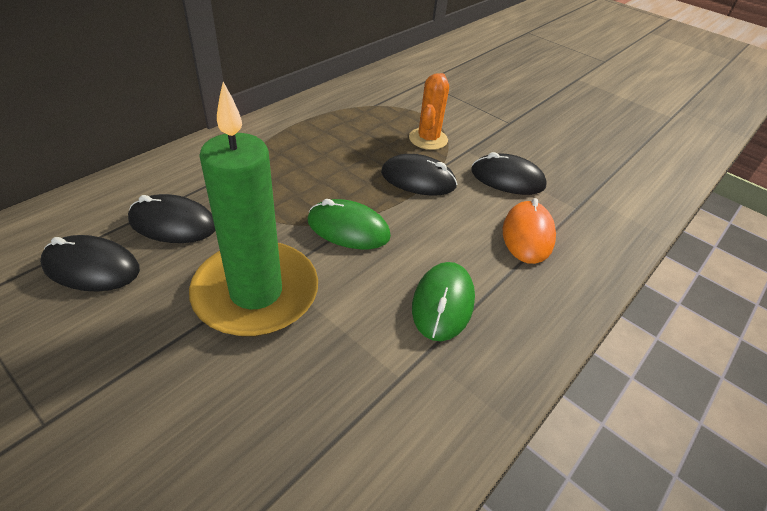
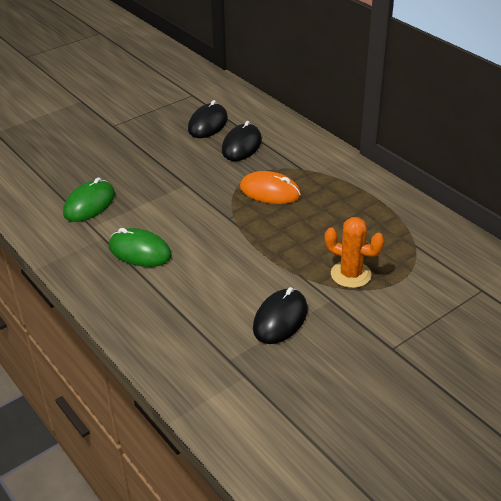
camera: 105 degrees right, 5 degrees down
(256, 292) = (172, 177): green candle -> none
(348, 228) = (224, 215): green mouse -> green mouse (89, 204)
(418, 179) = (282, 258): black mouse -> none
(528, 235) = (198, 313): orange mouse -> orange mouse (270, 192)

